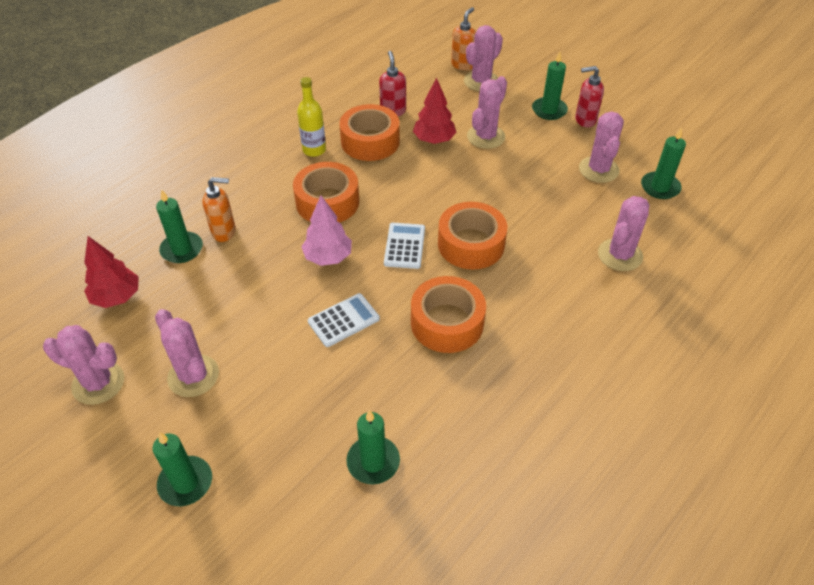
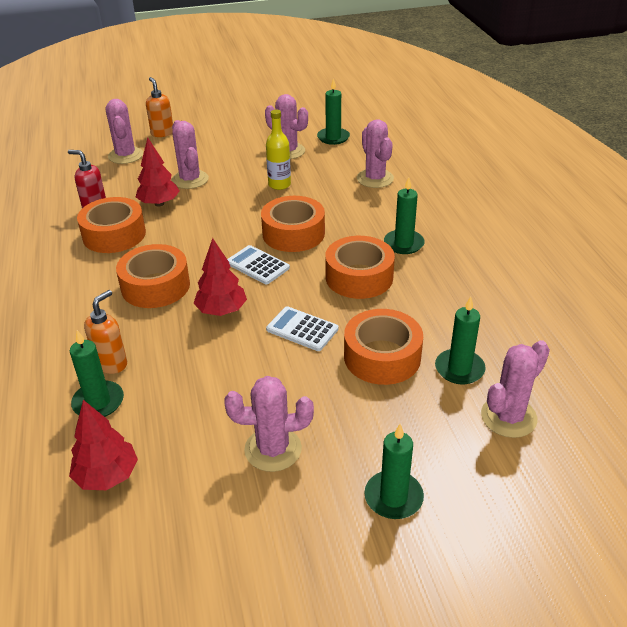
camera: 55 degrees left, 10 degrees down
(98, 383) = (213, 529): pink cactus -> pink cactus (508, 417)
(314, 150) = (79, 268): yellow bottle -> yellow bottle (279, 185)
(328, 257) = (221, 311): pink tree -> red tree
(343, 320) = (302, 329): white calculator -> white calculator turned 60 degrees counterclockwise
(348, 394) = (382, 357): none -> orange tape
(462, 65) = (93, 155): orange soap dispenser -> orange soap dispenser (162, 133)
(549, 110) = (201, 143): green candle -> green candle (403, 244)
(585, 120) = (232, 134): red soap dispenser -> none

